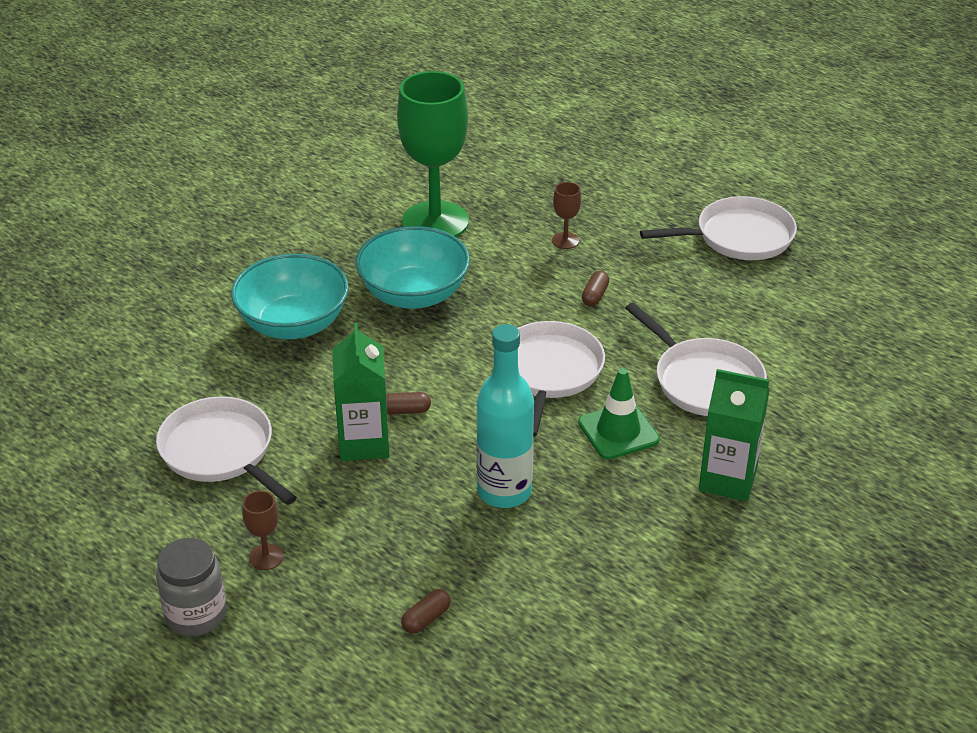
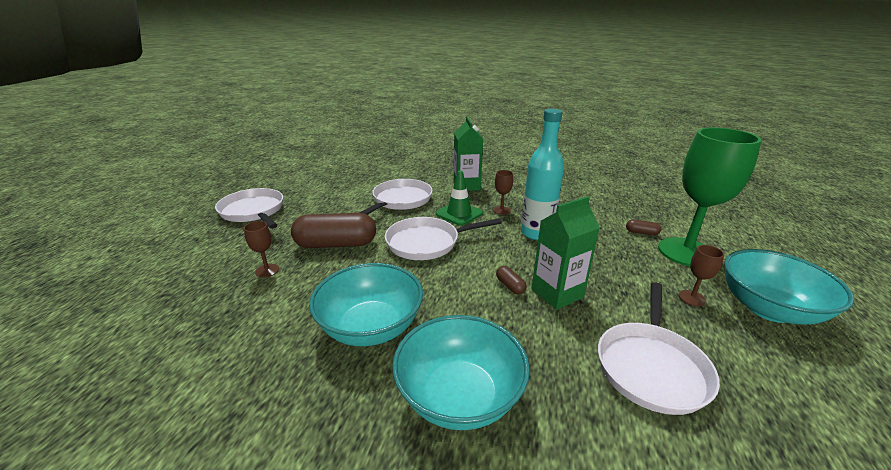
camera: 115 degrees left, 10 degrees down
(196, 615) = (768, 309): grey jar -> turquoise bowl
(435, 221) = (241, 353): green goblet -> green goblet (686, 252)
(595, 296) = (336, 244): brown capsule -> brown capsule, size x2.42
(602, 485) = (501, 210): none -> brown goblet

